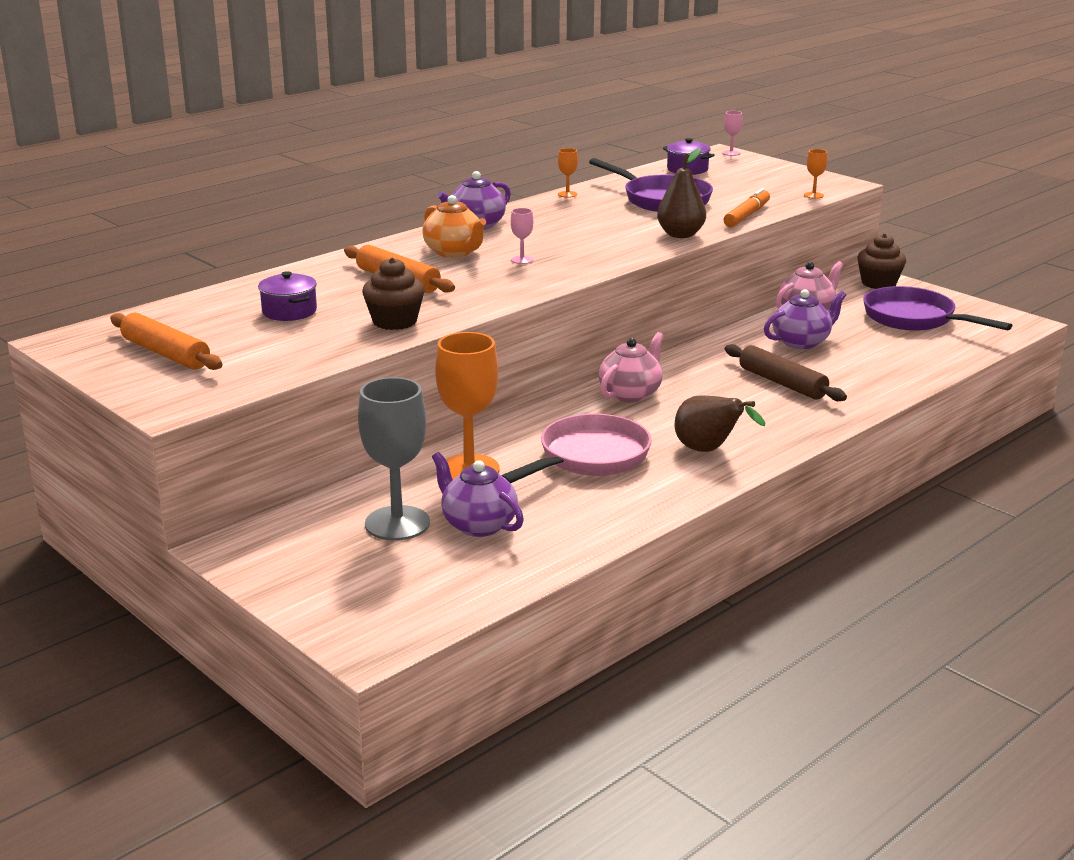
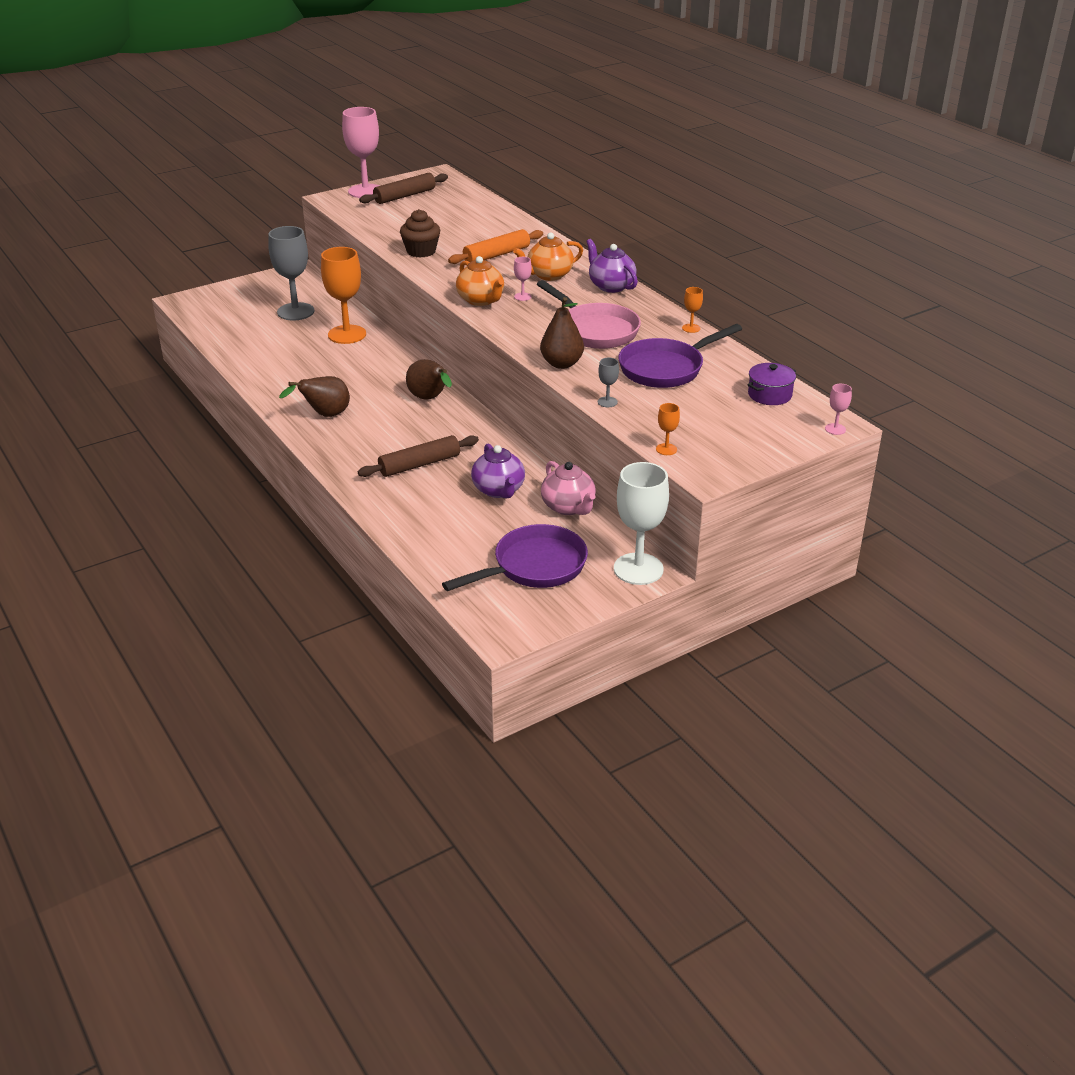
camera: 100 degrees right, 10 degrees up
(138, 385) = (365, 191): none -> pink goblet
(165, 354) = (404, 196): orange rolling pin -> brown rolling pin
(289, 311) = (454, 224): purple pot -> none
(478, 525) = (279, 333): purple teapot -> none
(541, 277) = (481, 300): none -> orange teapot
(589, 458) = (339, 372): pink pan -> pink pan (595, 330)
(631, 394) = (430, 399): pink teapot -> brown pear
(746, 216) = (607, 402): orange marker -> grey goblet
(878, 283) = (638, 569): brown cupcake -> white goblet

